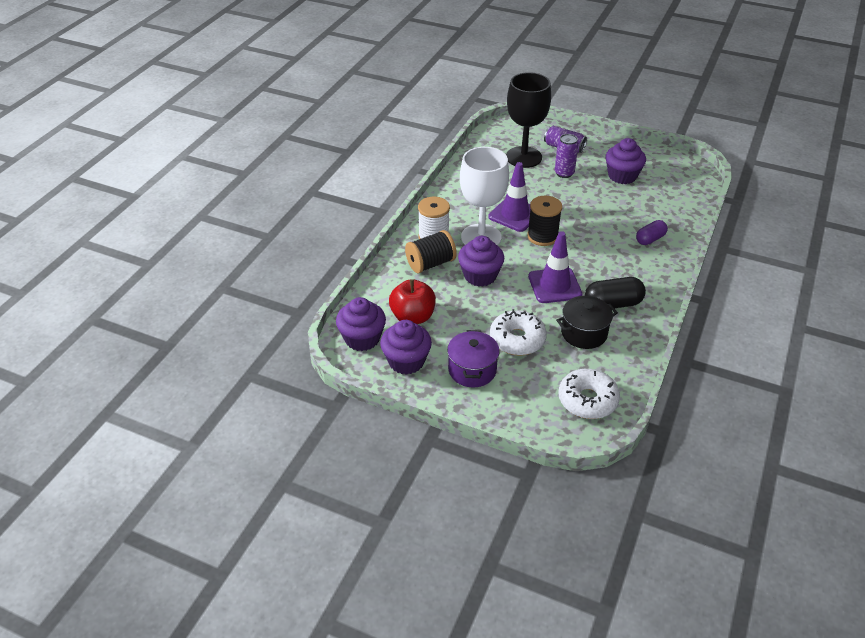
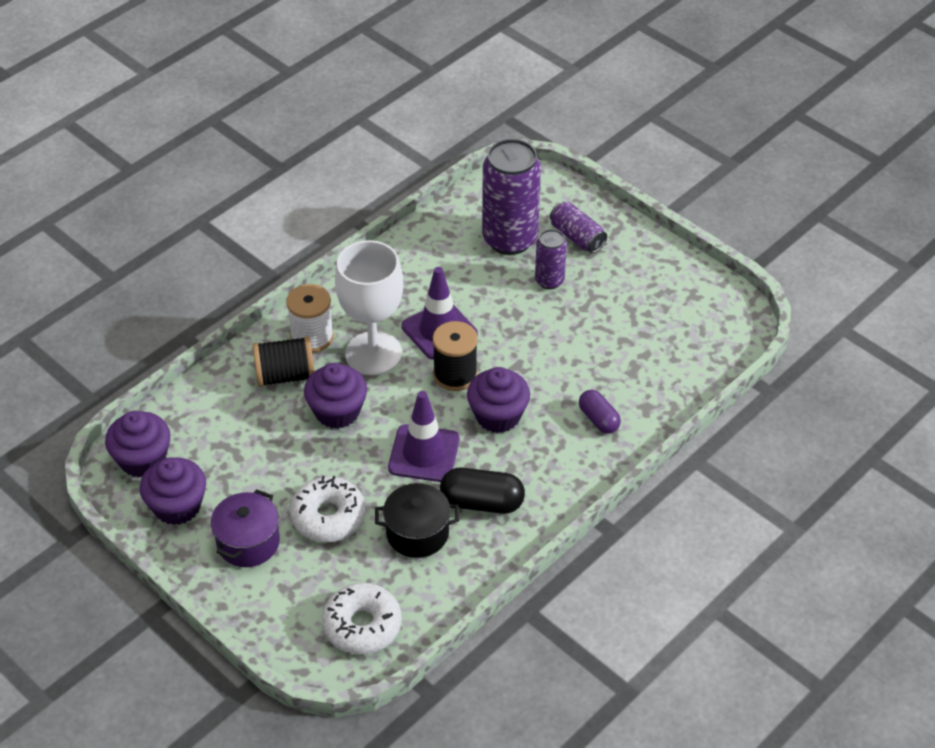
camera: 20 degrees right, 5 degrees up
(413, 317) = (219, 447): red apple -> none
(523, 157) = (510, 239): black goblet -> purple can
(622, 176) = (629, 306): purple cupcake -> purple cupcake (498, 416)
(650, 239) = (598, 419): purple capsule -> purple capsule turned 75 degrees clockwise

